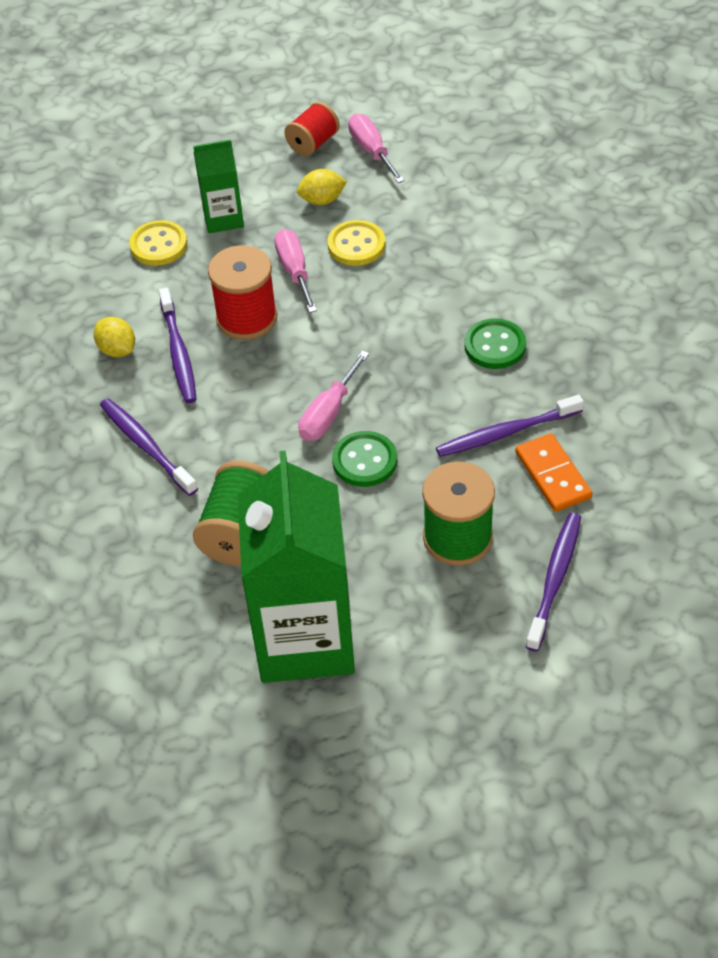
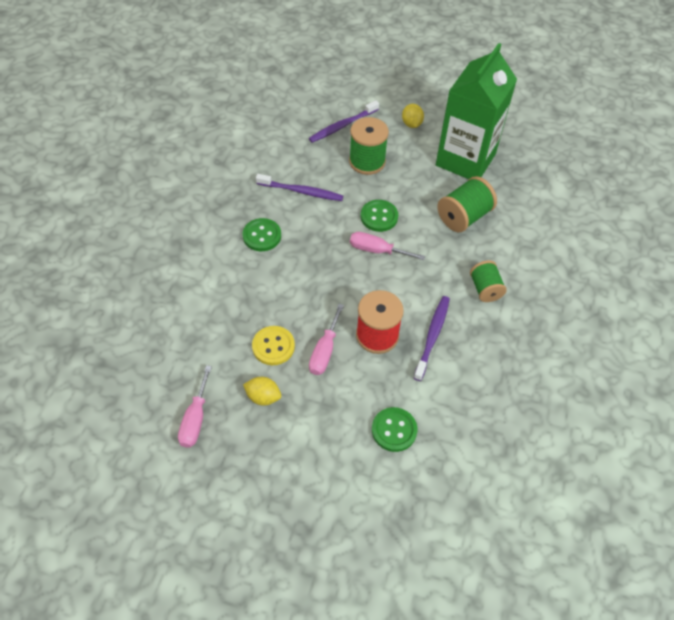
camera: 150 degrees left, 5 degrees up
(117, 350) = (467, 361): yellow lemon -> yellow lemon (411, 124)
(146, 445) = (485, 289): purple toothbrush -> green spool
(158, 245) = (394, 430): yellow button -> green button
(223, 218) = (336, 425): green carton -> none
(313, 143) = (225, 455): red spool -> none
(328, 413) = (377, 250): pink screwdriver -> pink screwdriver turned 135 degrees counterclockwise
(553, 475) = (300, 162): orange domino -> none

